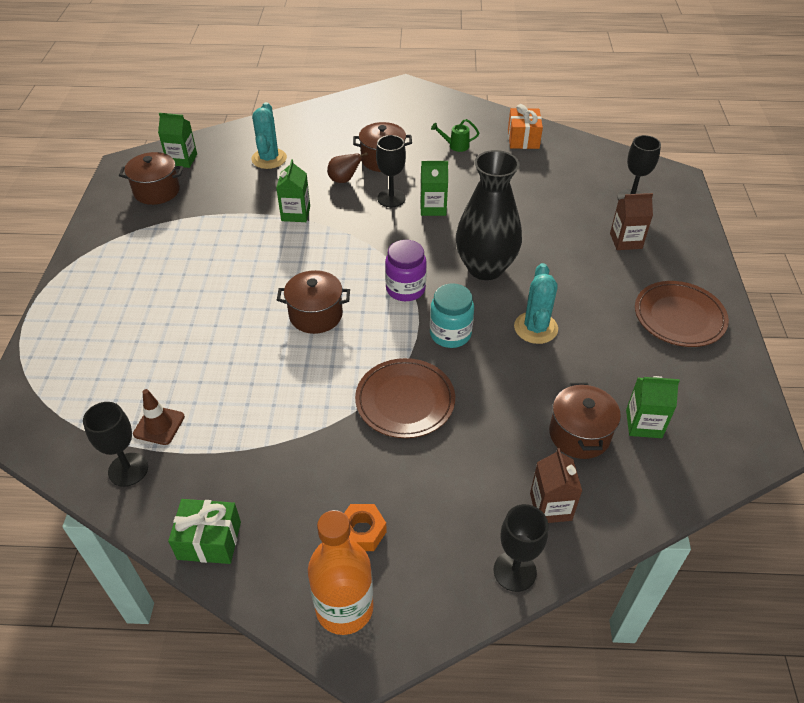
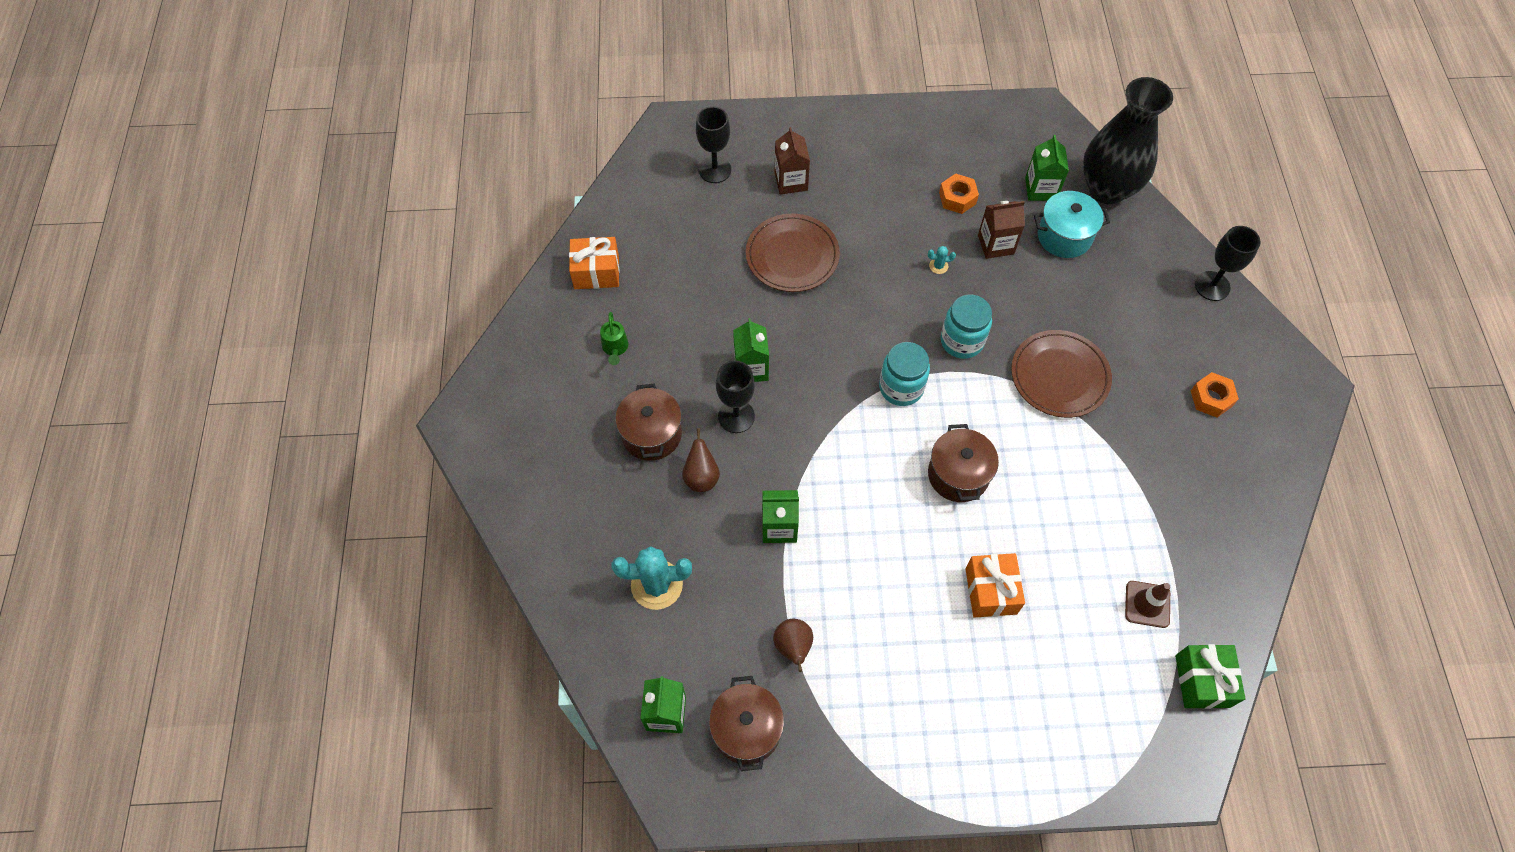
camera: 95 degrees left, 15 degrees up
(128, 469) = (1207, 619): black goblet -> none
(203, 214) = (793, 647): none -> brown pear
(208, 322) = (991, 591): none -> orange gift
(209, 540) = (1258, 522): green gift -> green gift (1202, 681)
(344, 608) = (1282, 404): orange bottle -> none
(405, 289) = (901, 387): purple jar -> turquoise jar
(485, 268) = (854, 311): black vase -> black vase (1107, 189)
(535, 328) = (938, 266): turquoise cactus -> turquoise cactus, size x0.43
(550, 506) = (1145, 260): brown carton -> brown carton (995, 244)
(579, 434) = (1064, 236): brown pot -> turquoise pot
(621, 352) = (957, 198): none -> orange nut
(679, 317) = (901, 149): brown plate -> brown plate (792, 256)

